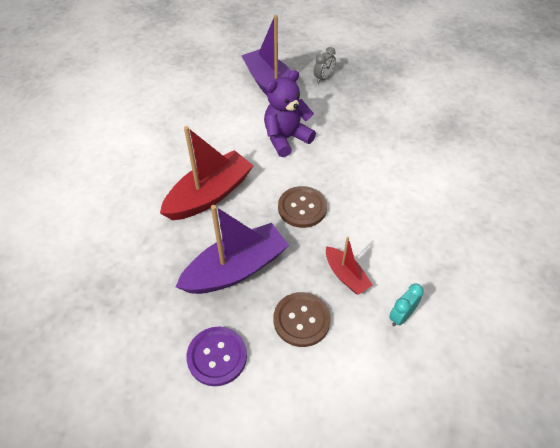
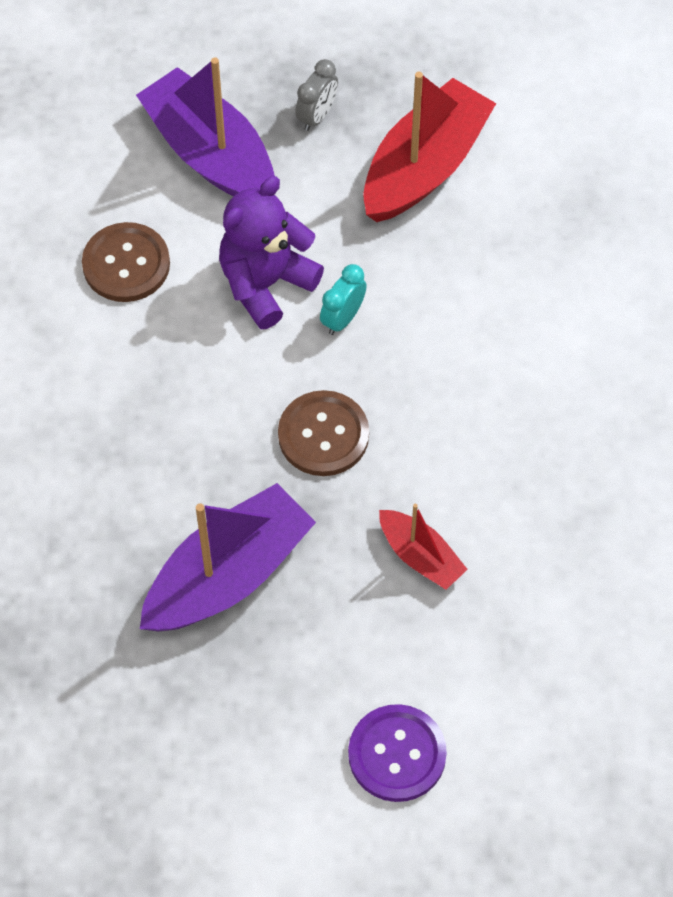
camera: 10 degrees left, 10 degrees up
(209, 195) = (145, 434): red boat -> red boat (425, 166)
(217, 356) = (231, 730): purple button -> purple button (397, 754)
(301, 320) = (357, 647): brown button -> brown button (126, 264)
(401, 316) = (520, 613): turquoise clock -> turquoise clock (343, 318)

